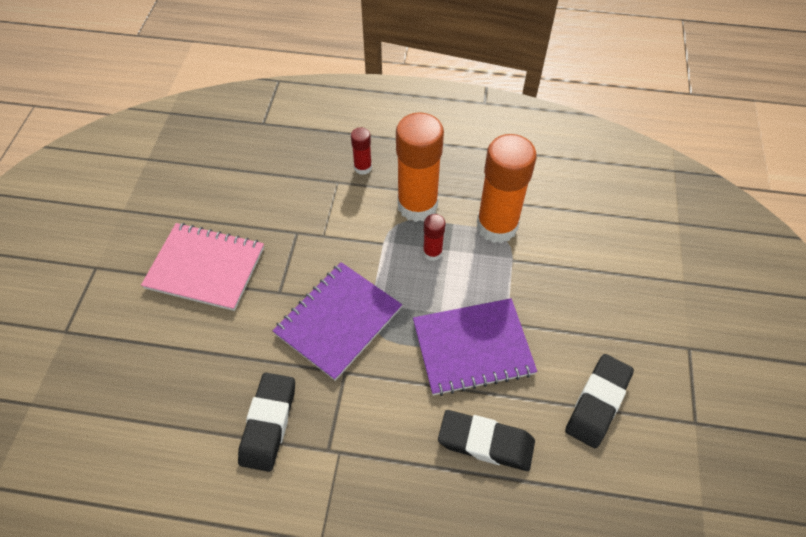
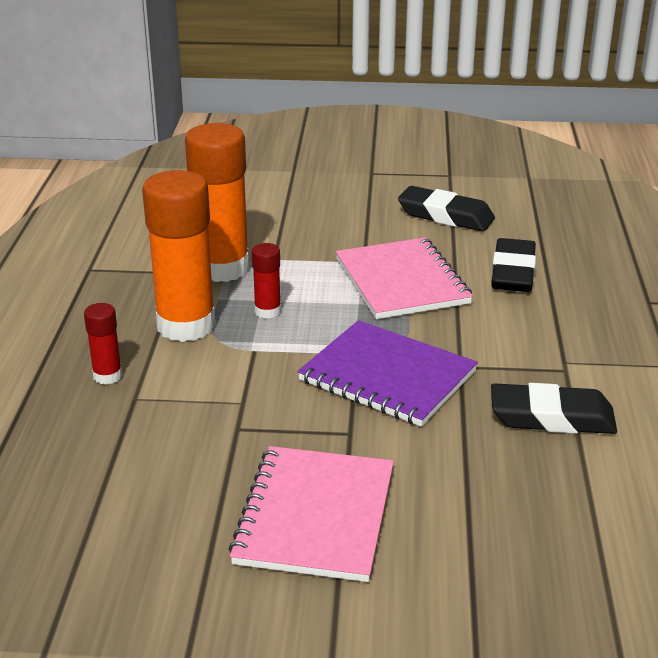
camera: 95 degrees left, 25 degrees down
(472, 347) = (401, 281): purple notebook -> pink notebook

